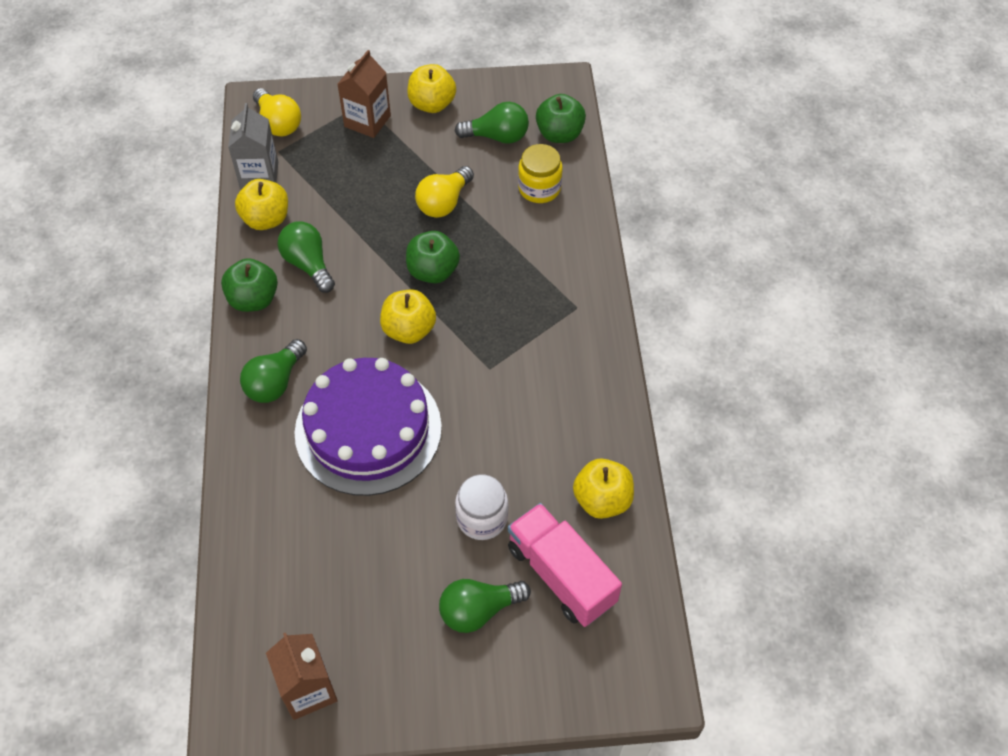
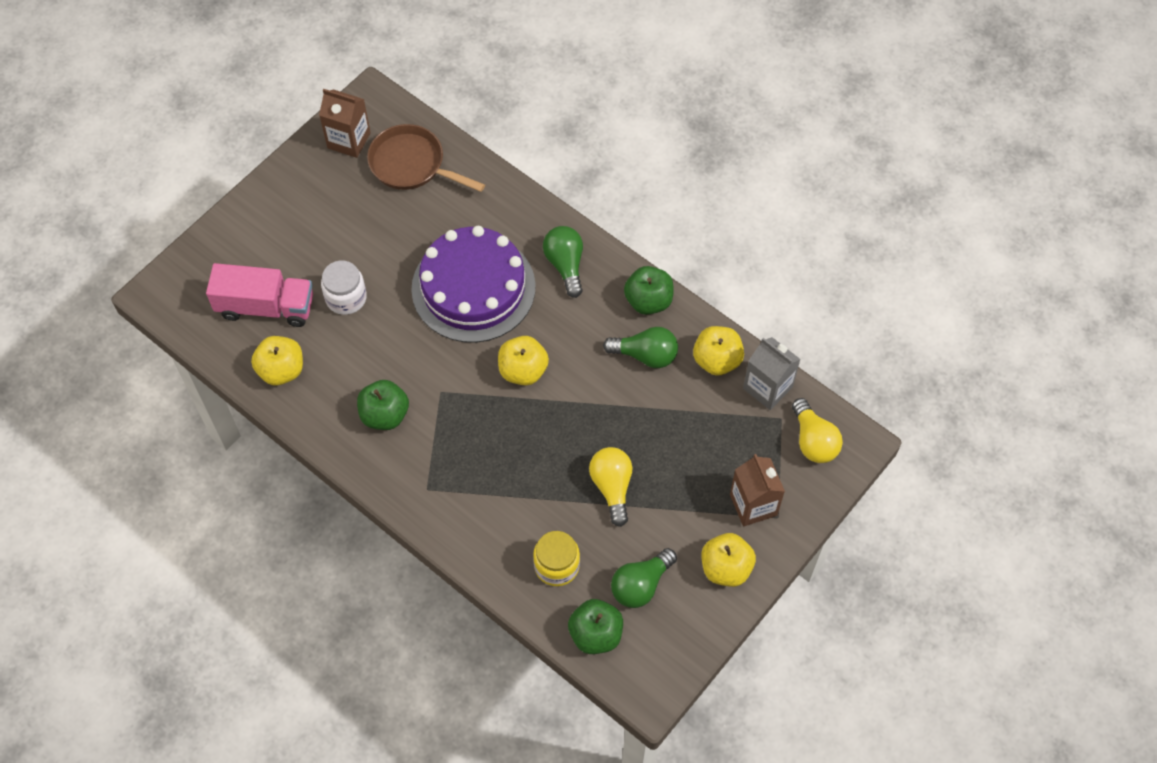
camera: 135 degrees right, 5 degrees up
(278, 123) = (813, 441): yellow light bulb -> yellow light bulb turned 120 degrees counterclockwise
(283, 601) = (411, 164): none -> brown pan
(433, 271) = (556, 426): green apple -> green apple (385, 415)
(479, 610) = (296, 249): green light bulb -> none

